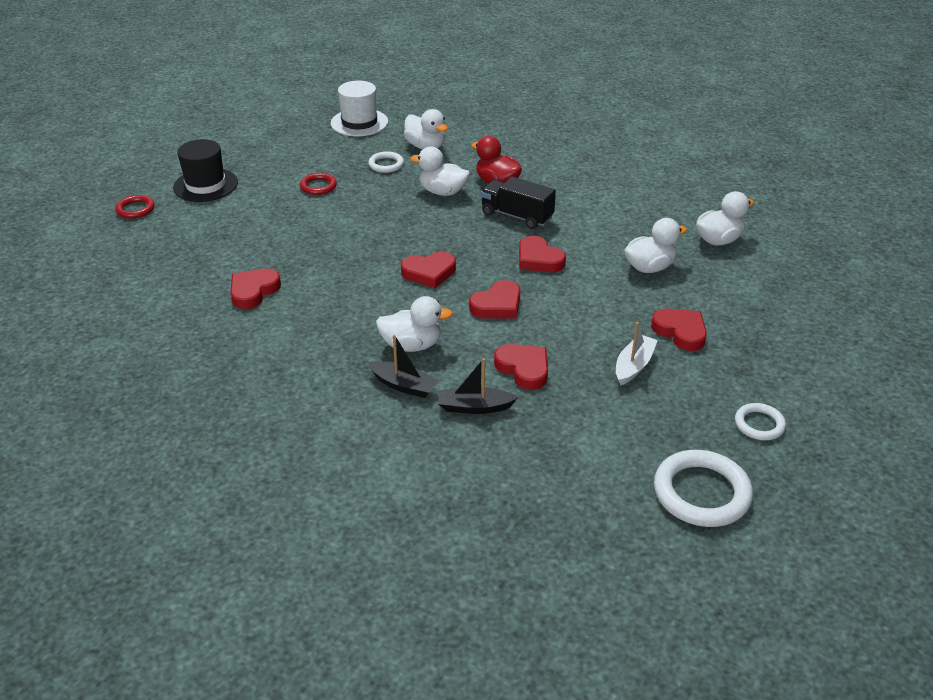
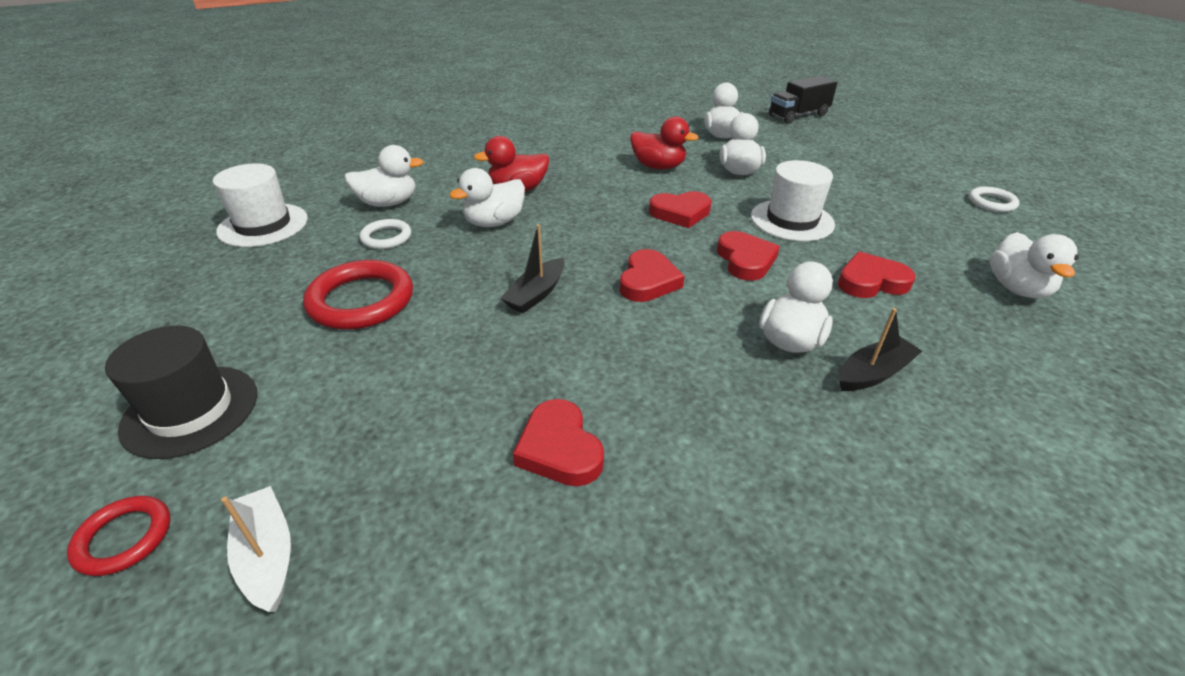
camera: 60 degrees left, 0 degrees up
(318, 186) = (361, 300): red ring -> red ring, size x1.81
(474, 407) = (933, 334): black boat -> black boat (536, 294)
(517, 216) = (591, 199): black truck -> black truck (798, 115)
(585, 313) = (792, 220): none -> white hat
(588, 447) = (1017, 288): none -> white duck
(608, 227) = (658, 167): none -> red duck
(633, 366) = (889, 225): white boat -> white boat (267, 556)
(680, 332) = (846, 190): red heart -> none
(701, 493) = (1089, 256): white ring -> none

